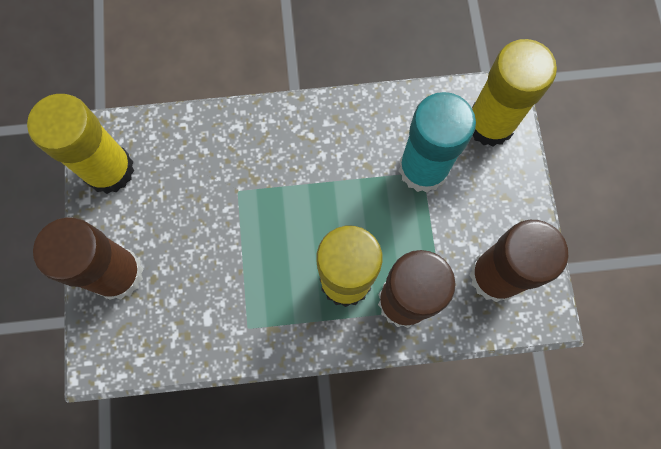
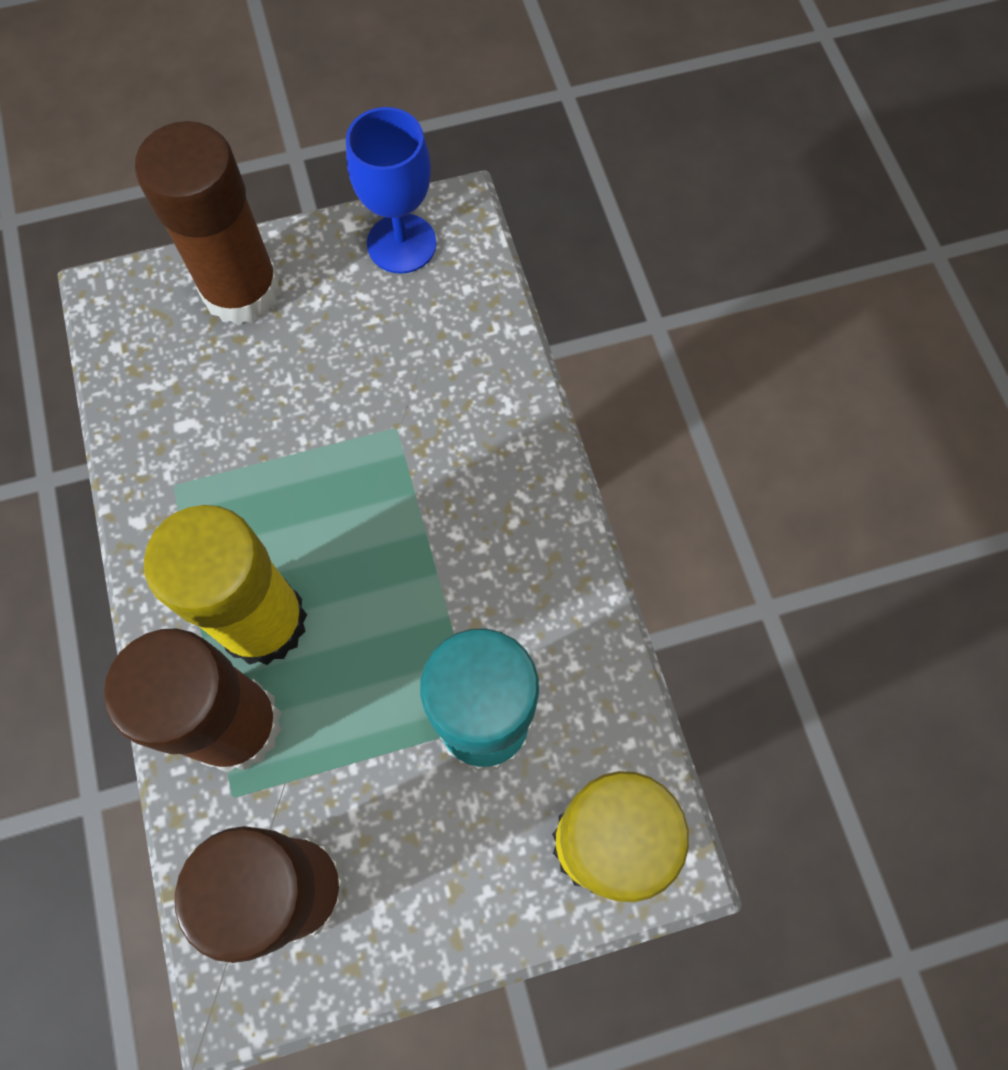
camera: 80 degrees right, 5 degrees down
(109, 170) = (401, 243): yellow glue stick -> blue goblet

